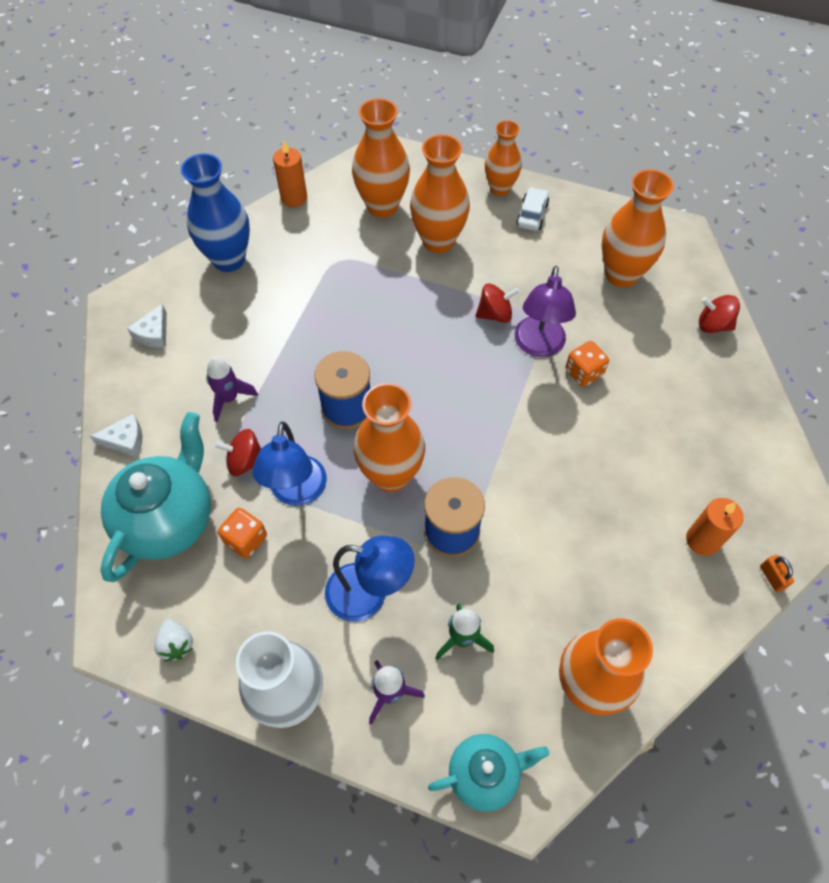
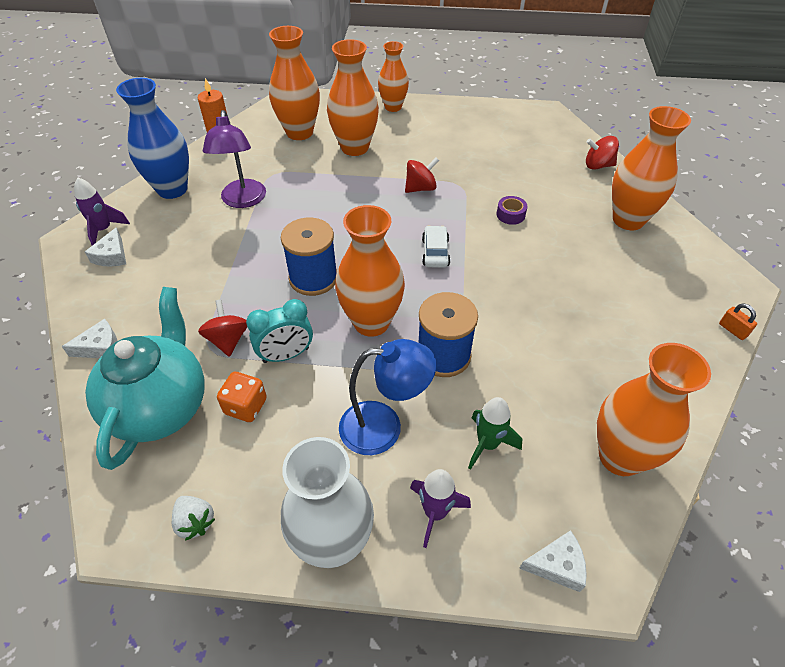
camera: 15 degrees left, 10 degrees down
(229, 398) = (199, 292): purple rocket -> purple rocket (104, 230)
(245, 461) = (228, 340): red spinning top -> red spinning top turned 90 degrees clockwise
(297, 492) = (286, 355): blue lamp -> turquoise clock
(484, 774) = (557, 565): turquoise teapot -> white cheese
(532, 215) = (425, 119): white car -> white car (435, 252)
(538, 346) = (465, 203): purple lamp -> purple lamp (243, 200)
(583, 373) = (510, 215): orange dice -> purple tape
(621, 274) = (512, 145): orange vase -> orange vase (628, 220)
(702, 540) = (663, 315): orange candle -> none

